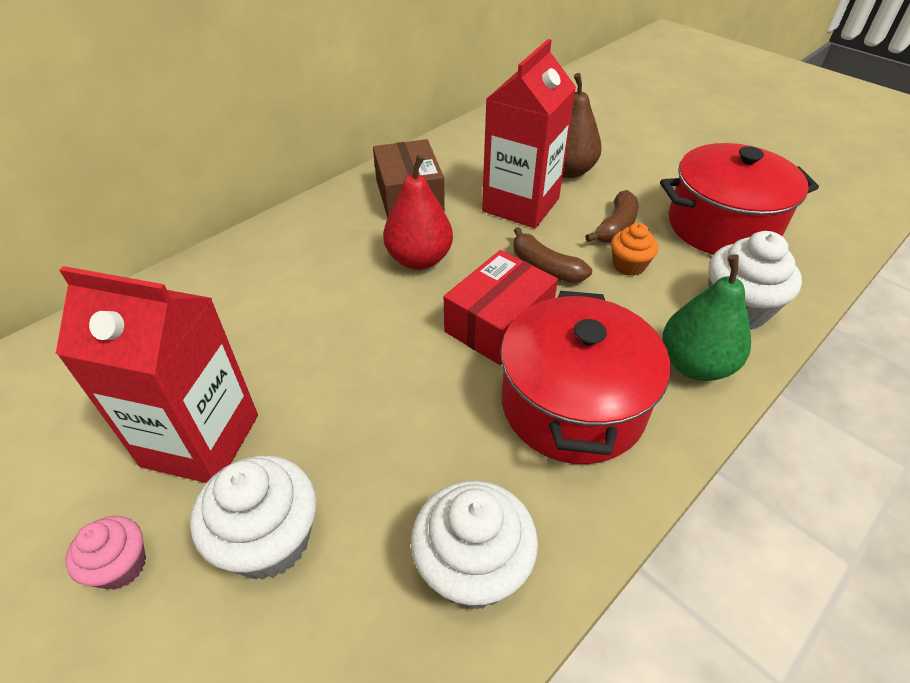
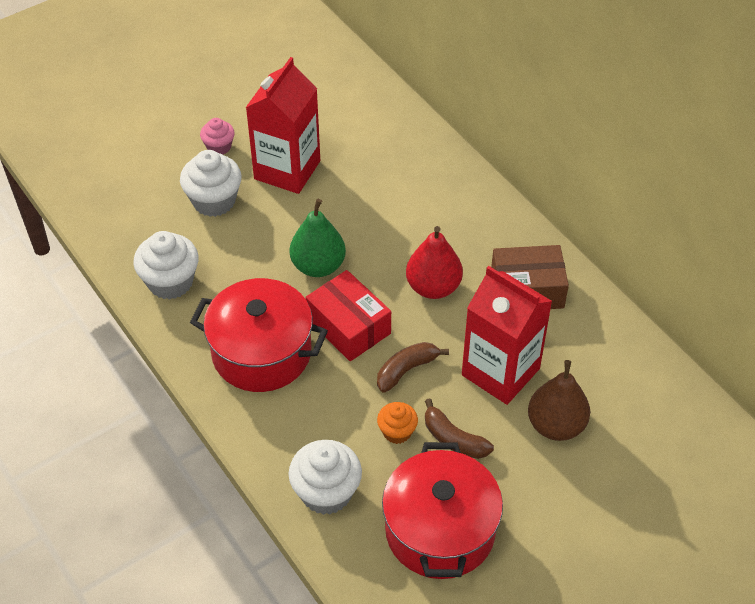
camera: 100 degrees right, 5 degrees up
(695, 365) = (276, 438): green pear -> green pear (318, 266)

